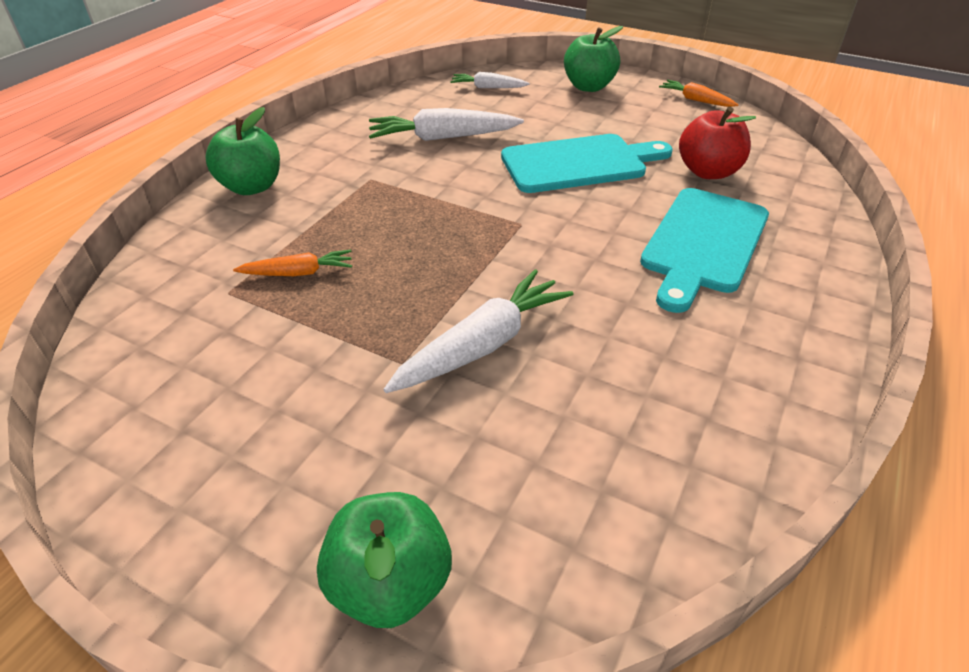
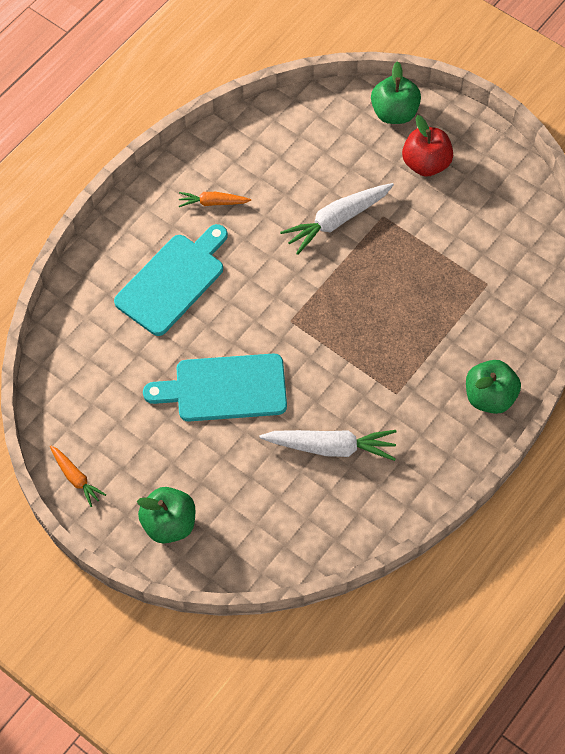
camera: 170 degrees left, 20 degrees up
(298, 273) = (445, 294): orange carrot -> orange carrot (213, 202)
(488, 88) = (272, 539): white carrot -> none
(708, 172) = (126, 360): red apple -> red apple (426, 164)

